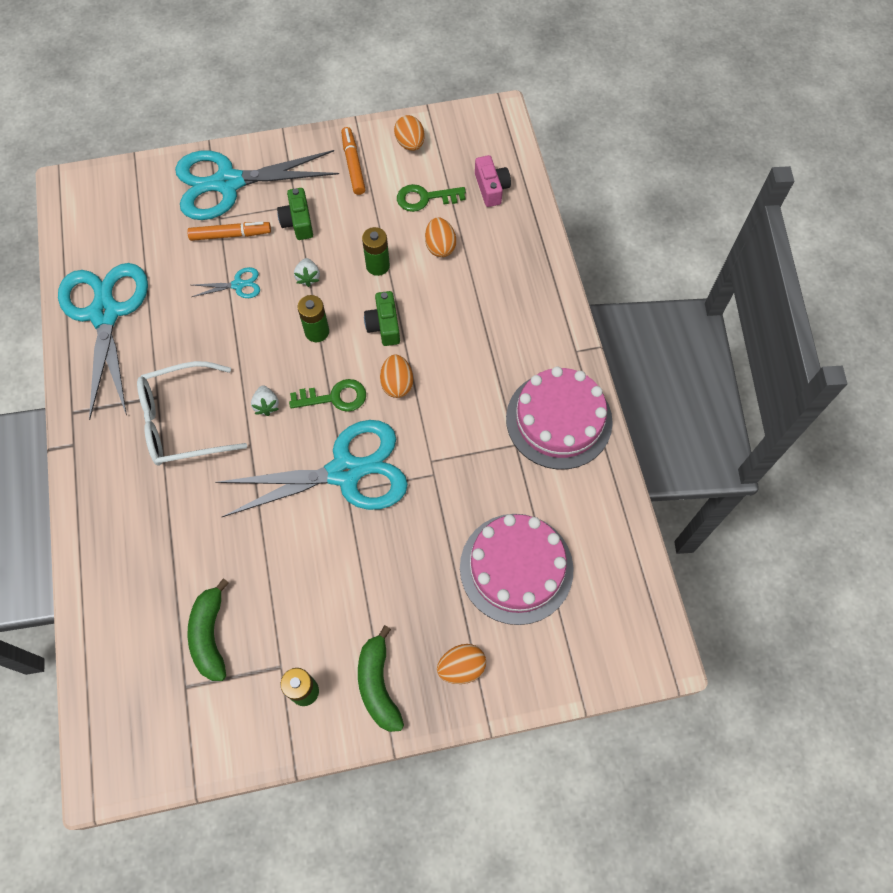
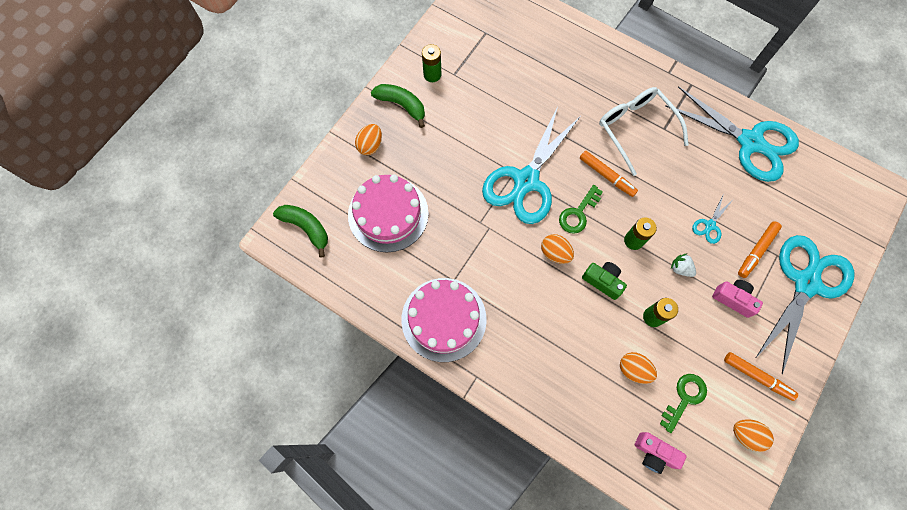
camera: 135 degrees right, 5 degrees up
(182, 422) = (635, 129): white glasses -> white glasses turned 60 degrees counterclockwise
(210, 635) = (500, 58): green banana -> green banana (306, 228)
(266, 405) = (607, 176): white strawberry -> orange marker
(298, 222) = (733, 299): green camera -> pink camera

